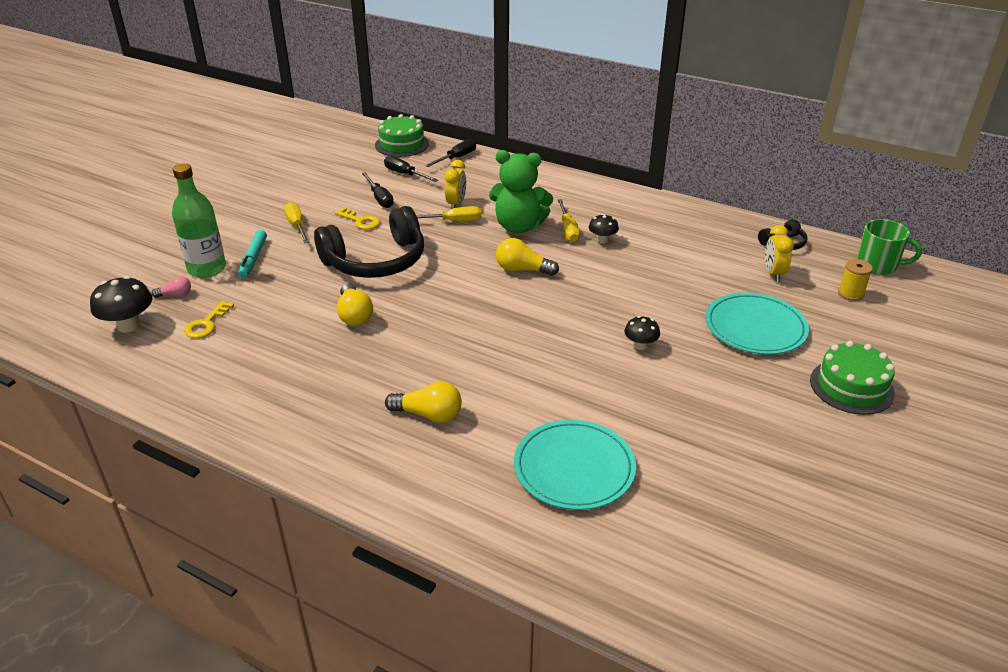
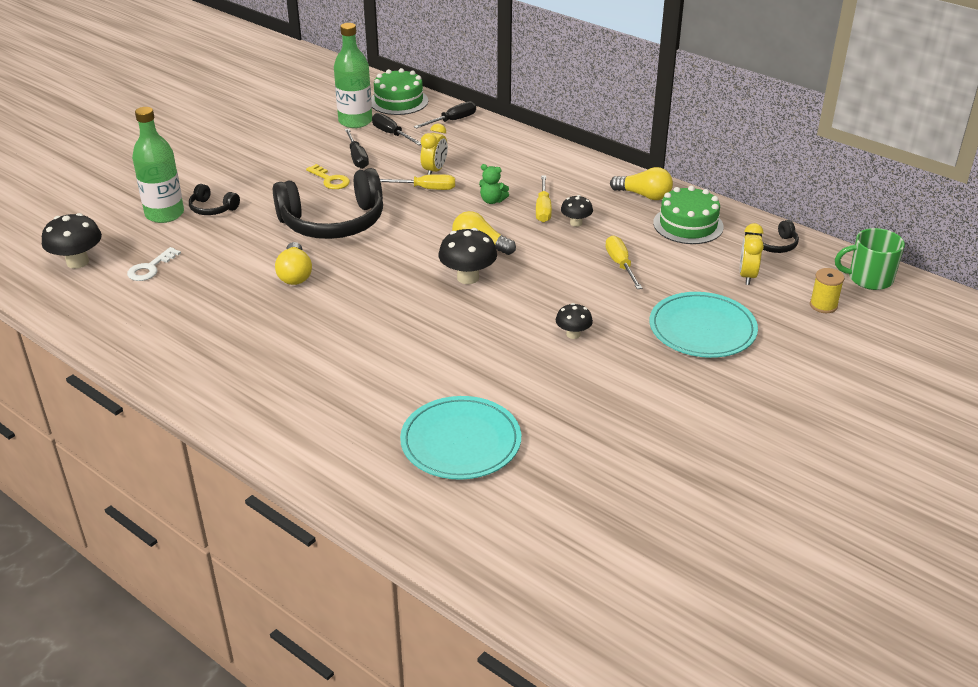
camera: 10 degrees right, 0 degrees up
(175, 294) = (128, 237): pink light bulb -> none
(206, 324) = (150, 268): yellow key -> white key
(253, 258) = (212, 208): turquoise marker -> black headphones
(297, 226) = (264, 179): yellow screwdriver -> yellow screwdriver (620, 265)
(367, 165) = (355, 121): none -> green bottle
(428, 414) = (337, 377): yellow light bulb -> yellow light bulb (644, 195)
(519, 226) = (492, 201): green teddy bear -> green teddy bear, size x0.46
(522, 301) = (468, 277): none -> black mushroom
(851, 387) = (778, 399): green cake -> green cake (688, 225)
(878, 265) = (869, 279): green mug -> green mug turned 150 degrees clockwise

